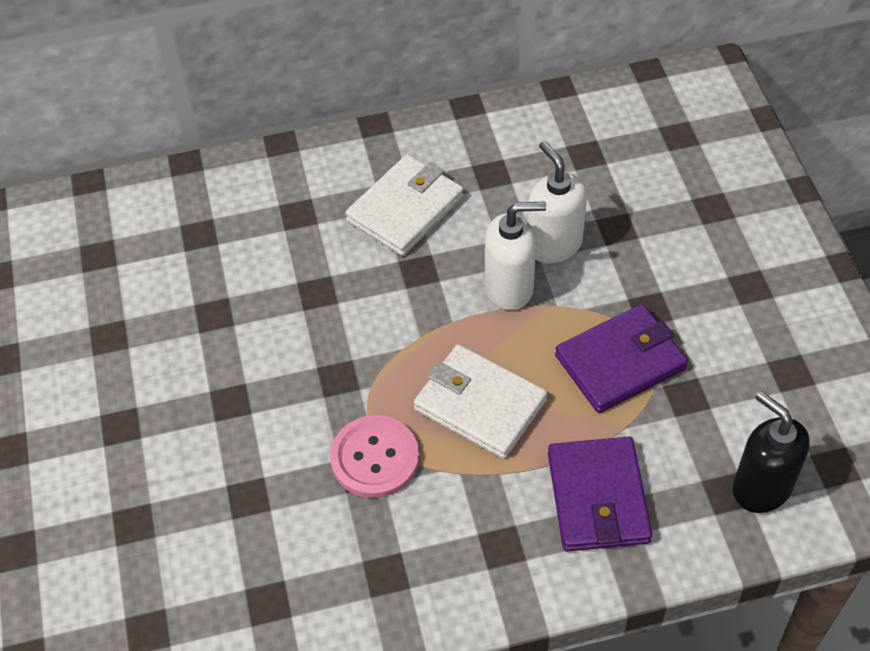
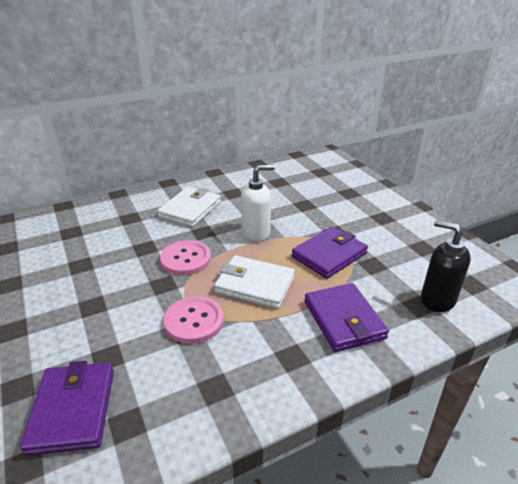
camera: 15 degrees left, 20 degrees down
(203, 569) = (73, 410): none -> purple wallet
(380, 330) = (186, 259): none -> pink button
(553, 244) = (274, 214): white soap dispenser -> none

